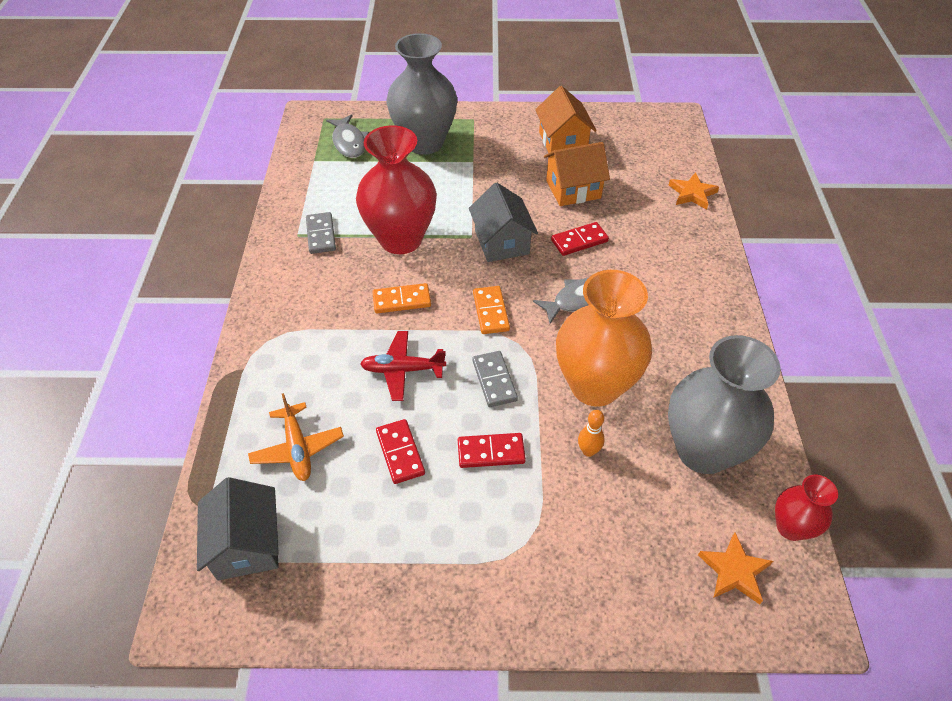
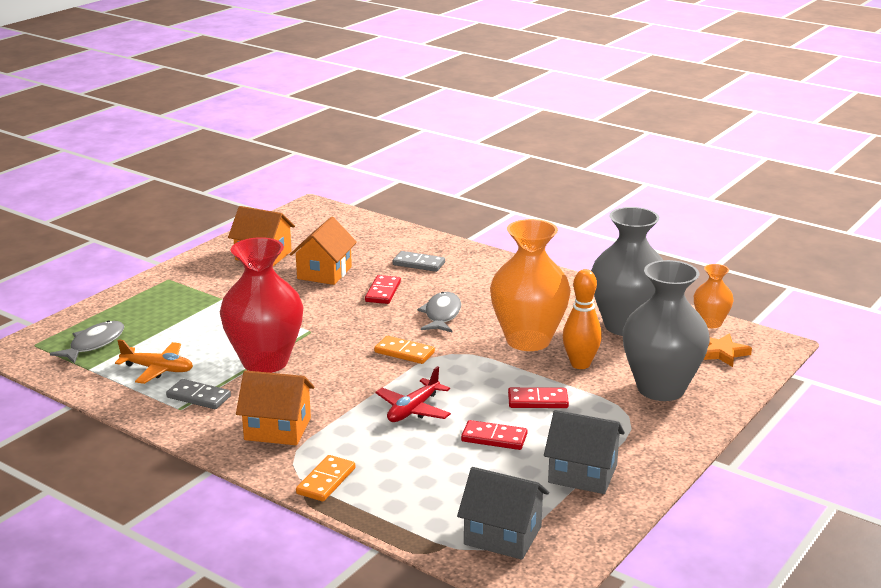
camera: 55 degrees left, 25 degrees down
(297, 448) = (434, 483): orange plane -> orange plane (158, 369)
(309, 303) = (277, 429): none -> orange house
(349, 142) = (94, 344): grey fish -> grey fish turned 75 degrees counterclockwise
(402, 300) = (337, 385): orange domino -> orange domino (326, 481)
(424, 142) = (160, 310): grey vase -> grey vase (661, 388)
(491, 452) = (538, 401): red domino -> red domino turned 60 degrees clockwise
(494, 380) = (474, 376): grey domino -> grey domino (418, 264)
(502, 242) = (337, 321): grey house -> grey house (582, 474)
(588, 451) = (580, 364): orange bowling pin -> orange bowling pin, size x1.75
(692, 194) = (399, 235): orange star -> none
(791, 527) = (710, 323): red vase -> orange vase

